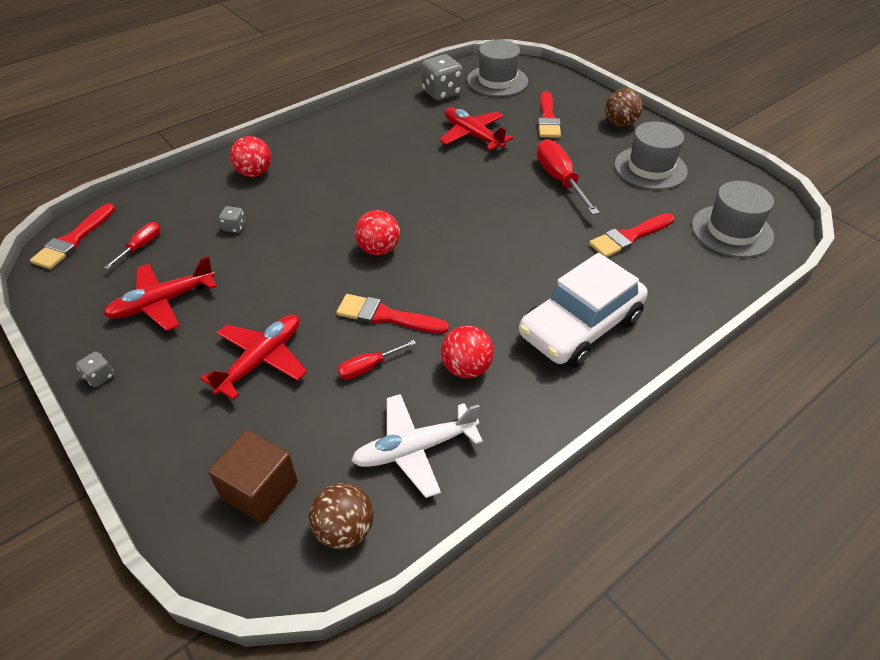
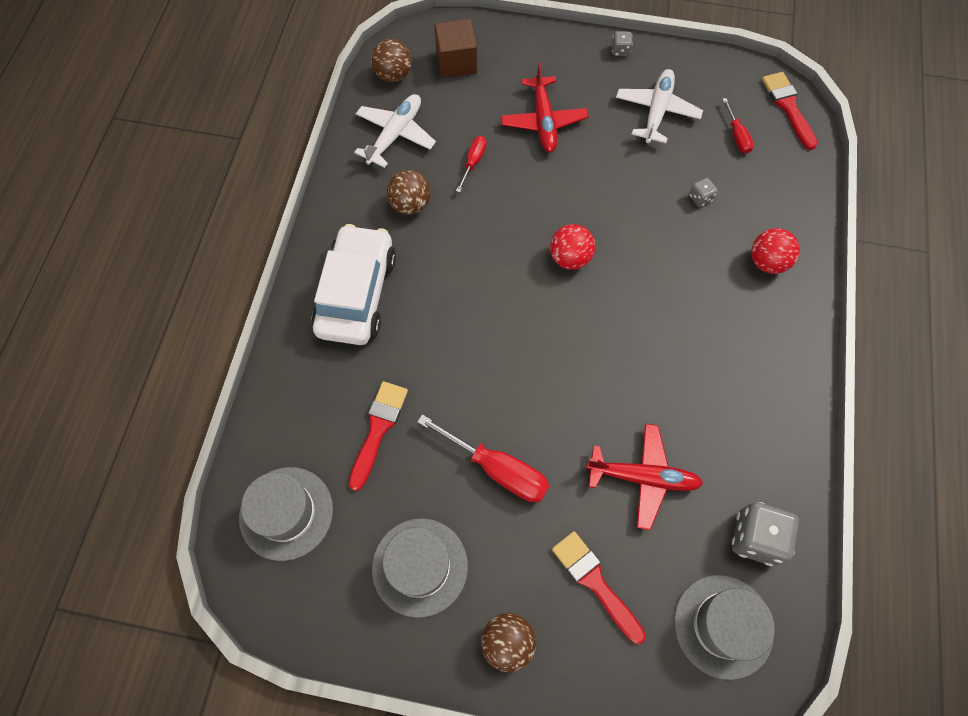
camera: 140 degrees right, 20 degrees up
(162, 302) = (656, 111): red plane -> white plane
(386, 316) = (501, 205): red brush -> none
(466, 368) = (410, 204): red ball -> brown ball

